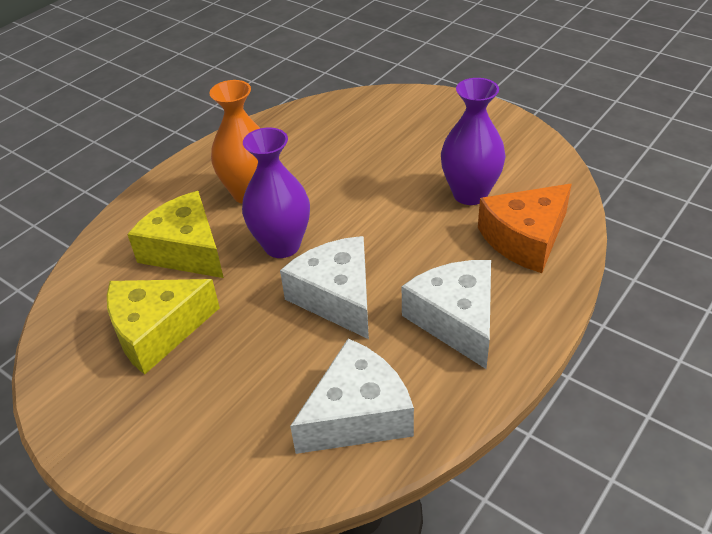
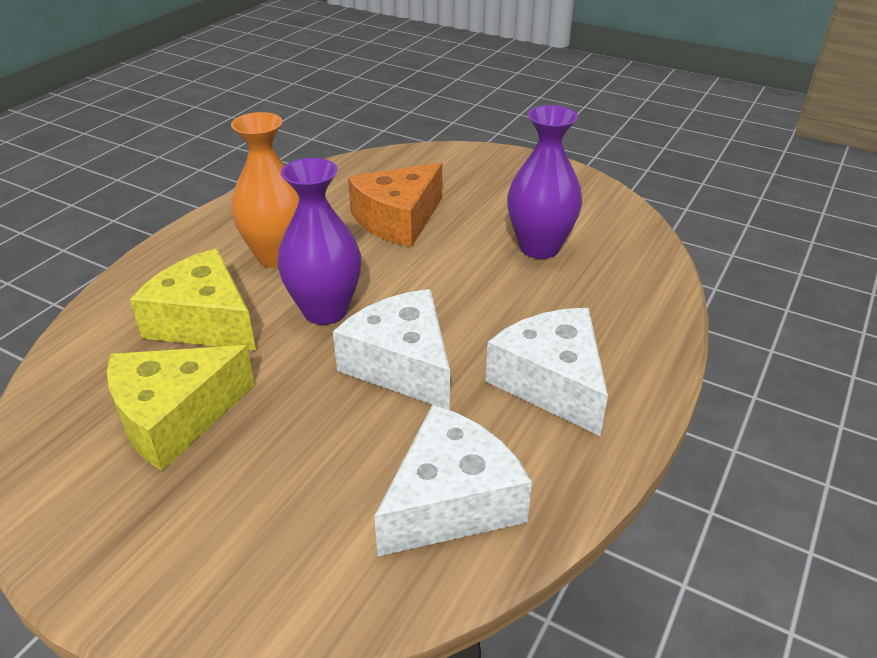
camera: 10 degrees left, 5 degrees down
(525, 239) = (612, 291): orange cheese -> orange cheese (398, 220)

